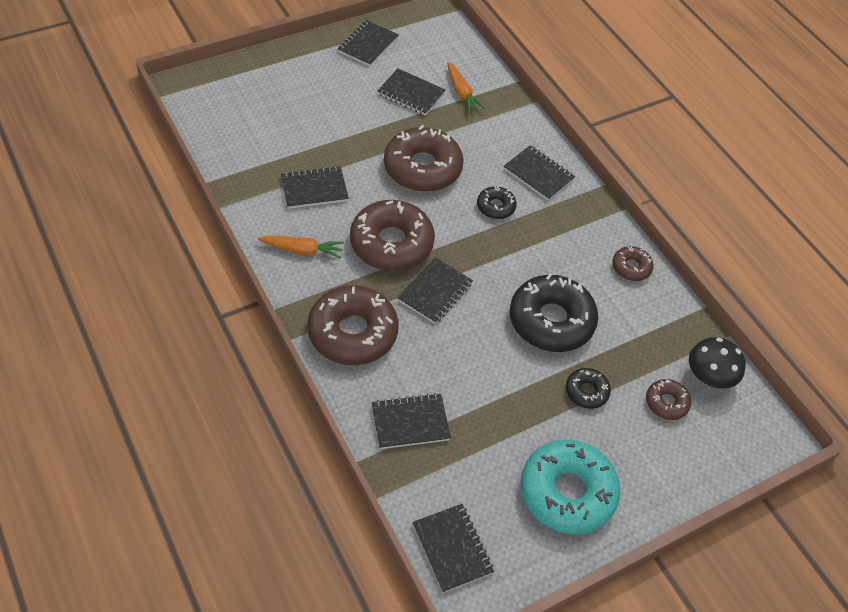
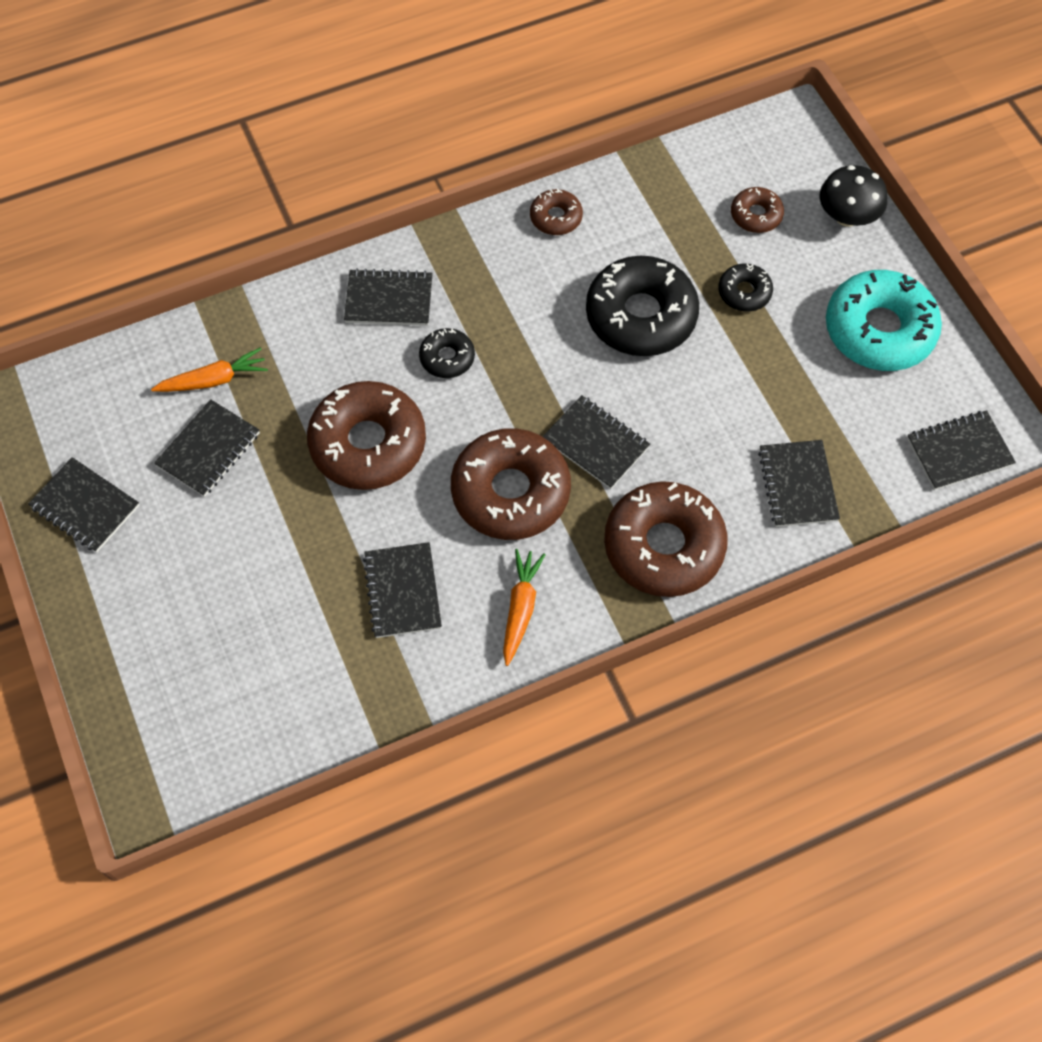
camera: 80 degrees left, 10 degrees up
(538, 174) = (389, 300): black notebook -> black notebook turned 45 degrees clockwise
(709, 377) = (718, 167): black mushroom -> black mushroom (847, 216)

